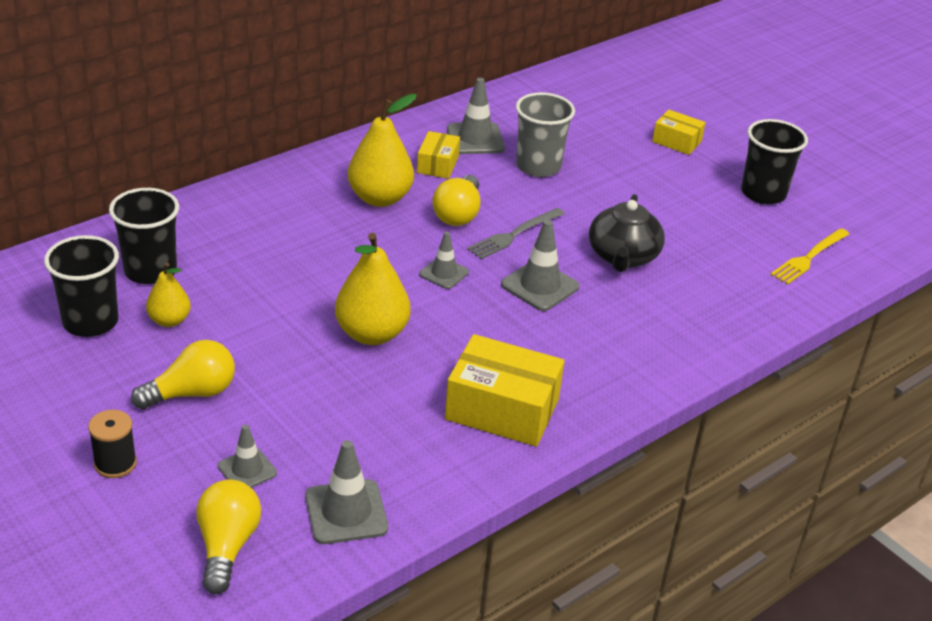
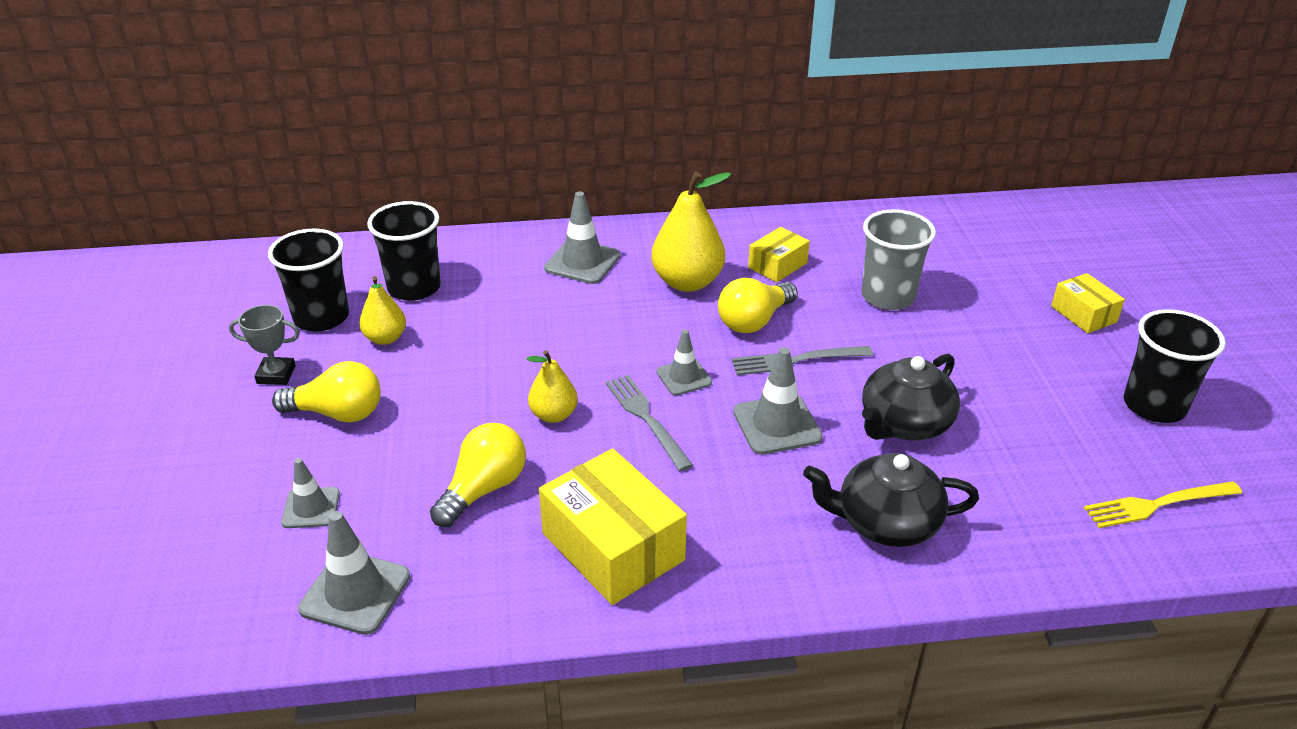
camera: 35 degrees right, 0 degrees up
(101, 382) = (276, 375): none -> grey trophy
(115, 463) = (212, 455): black spool -> none
(227, 546) = (219, 578): yellow light bulb -> yellow light bulb (484, 489)
(371, 334) = (553, 415): yellow pear -> yellow pear, size x0.58
(443, 312) = (645, 418): none -> grey fork
(475, 139) = (841, 250): grey traffic cone -> grey traffic cone (582, 262)
(663, 327) = (885, 522): none -> black teapot

